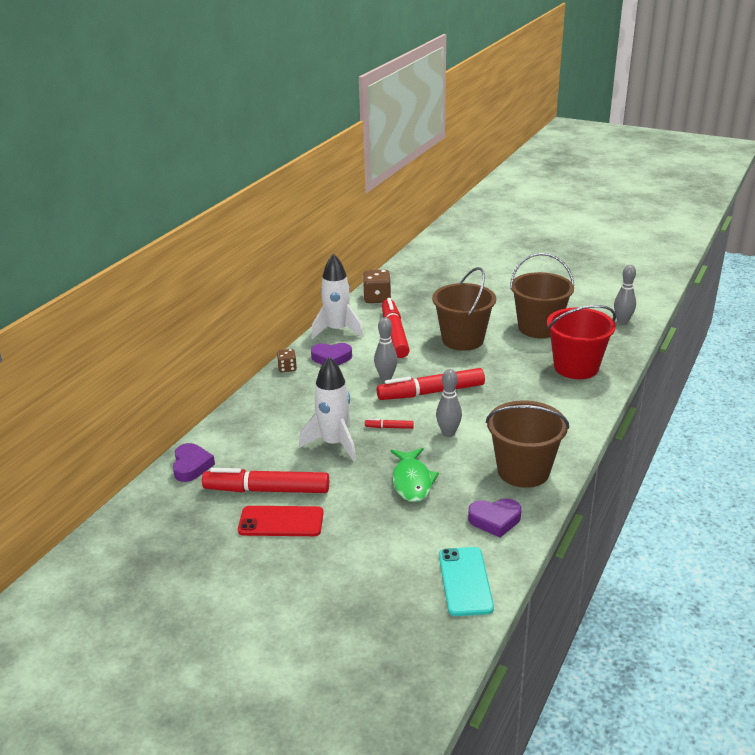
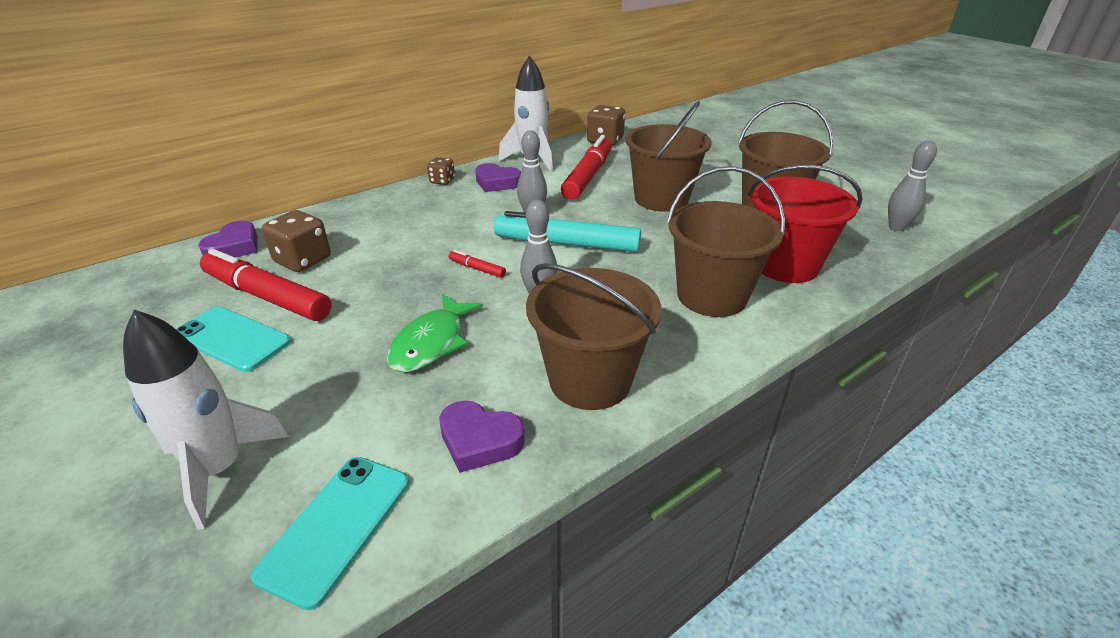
camera: 25 degrees right, 5 degrees up
(258, 459) = (303, 260): none -> brown dice
(281, 522) = (232, 339): red phone -> turquoise phone
(334, 444) = (397, 268): white rocket -> white rocket (220, 469)
(431, 392) = (567, 244): red marker -> turquoise marker
(549, 401) = (711, 296): none -> brown bucket

